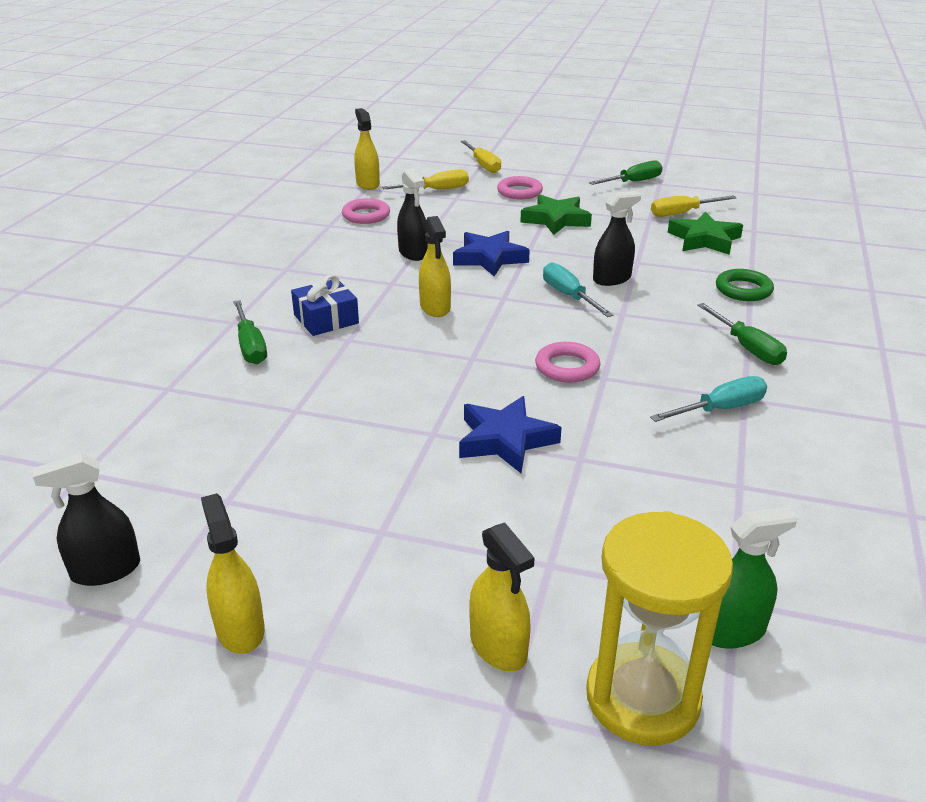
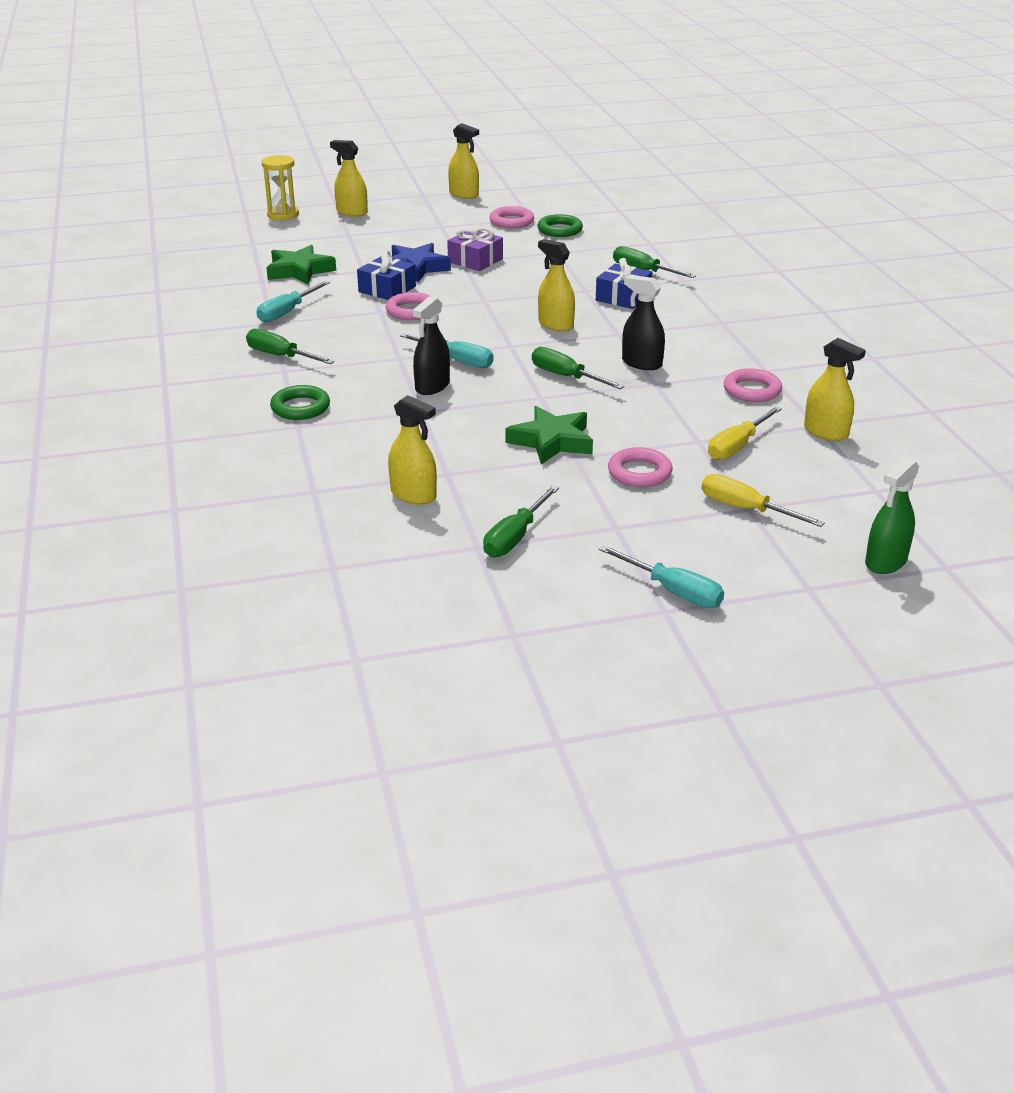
camera: 150 degrees right, 0 degrees up
(106, 570) = (546, 193): black spray bottle -> none
(230, 454) = (560, 230): none -> green ring
(266, 502) = (511, 221): none -> pink ring
(414, 428) = (475, 260): none -> purple gift
(489, 258) = (566, 377): blue star -> green screwdriver
(570, 149) = (673, 591): none -> turquoise screwdriver
(571, 411) = (387, 289): none -> blue gift
(642, 698) = (283, 214): yellow hourglass -> yellow hourglass, size x0.63
(682, 213) = (413, 495): yellow screwdriver -> yellow spray bottle
(704, 239) = (366, 459): green star -> green star (299, 271)
(731, 631) = (251, 236): green spray bottle -> green spray bottle (886, 562)

